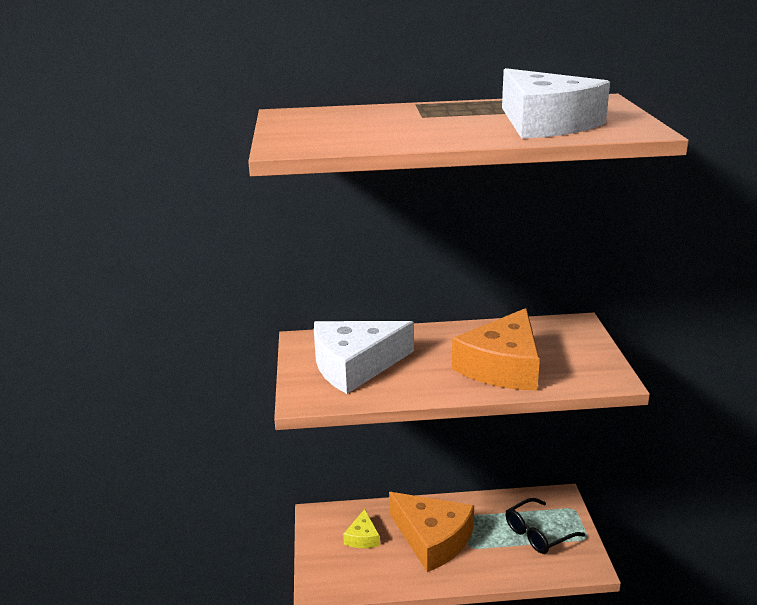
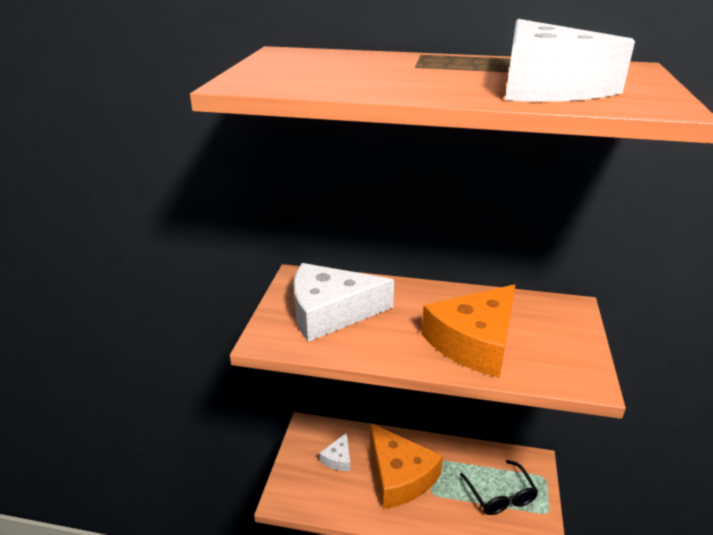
camera: 15 degrees right, 5 degrees up
(362, 537) = (338, 458): yellow cheese -> white cheese
(538, 534) = (500, 495): black glasses -> black glasses turned 90 degrees counterclockwise

